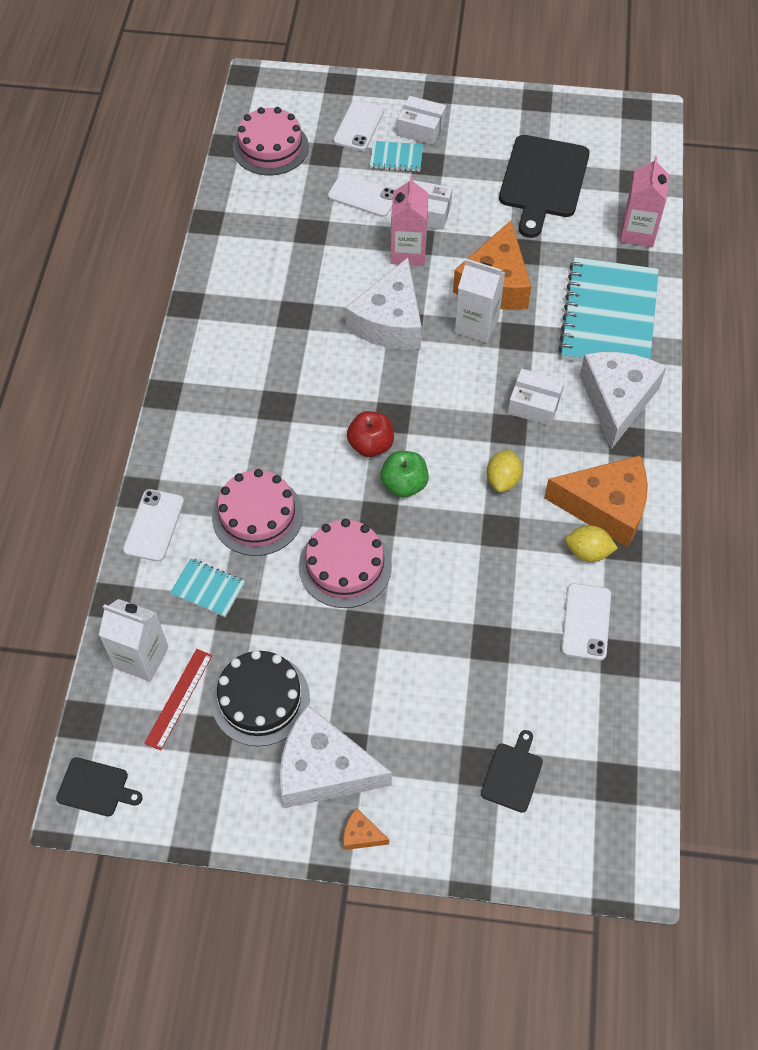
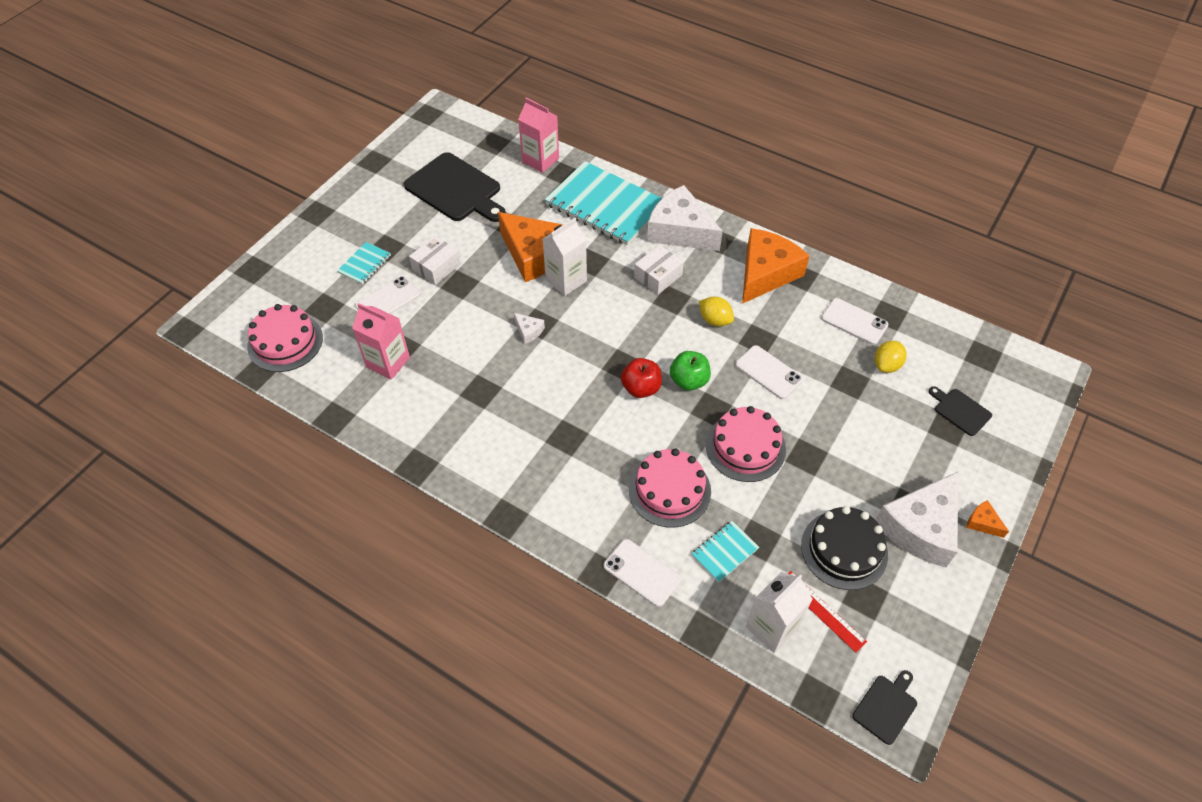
camera: 65 degrees left, 5 degrees down
(358, 126) = (311, 275): white phone -> white phone (768, 372)
(361, 835) = (982, 523): orange cheese -> orange cheese turned 90 degrees clockwise
(390, 321) = (529, 331): white cheese -> white cheese, size x0.41
(408, 252) = (467, 293): pink carton -> pink carton (388, 362)
(421, 128) = (346, 237): white box -> none
(588, 552) = (798, 298): yellow lemon -> yellow lemon (886, 365)

